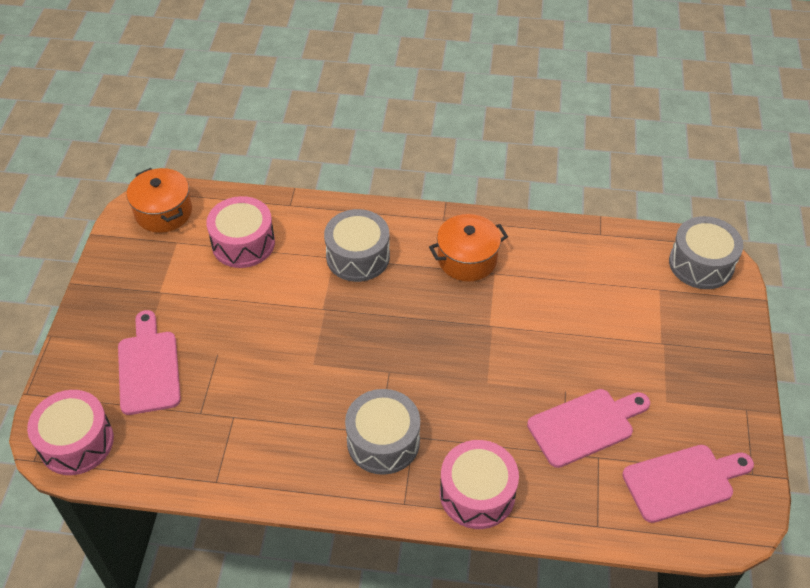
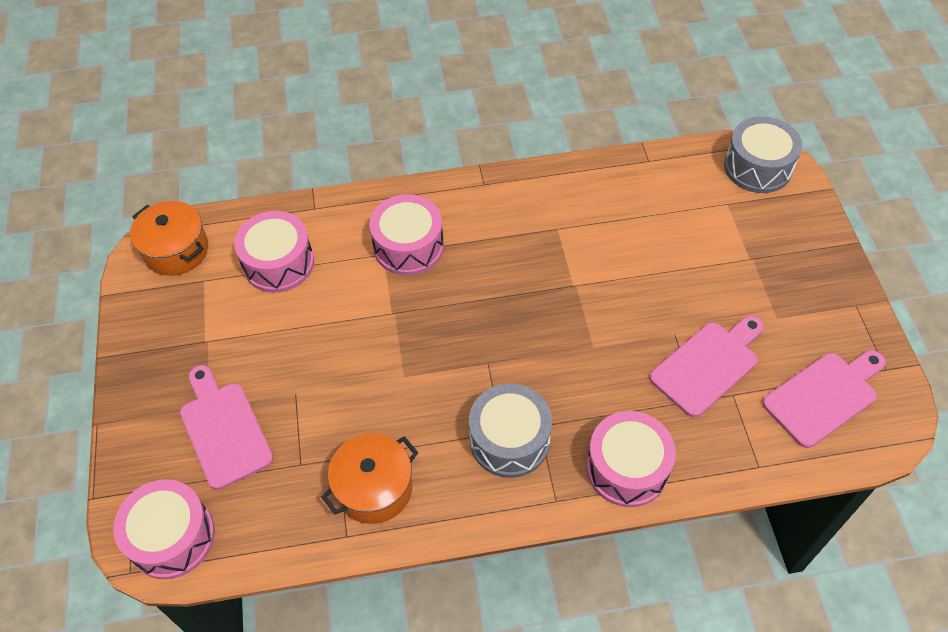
camera: 15 degrees left, 5 degrees up
(358, 256) = (408, 246): grey drum -> pink drum
(467, 259) = (524, 221): orange pot -> orange pot (374, 488)

